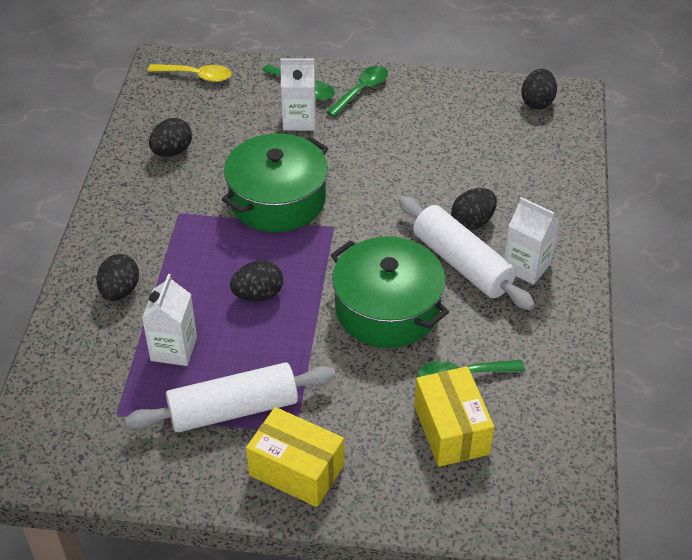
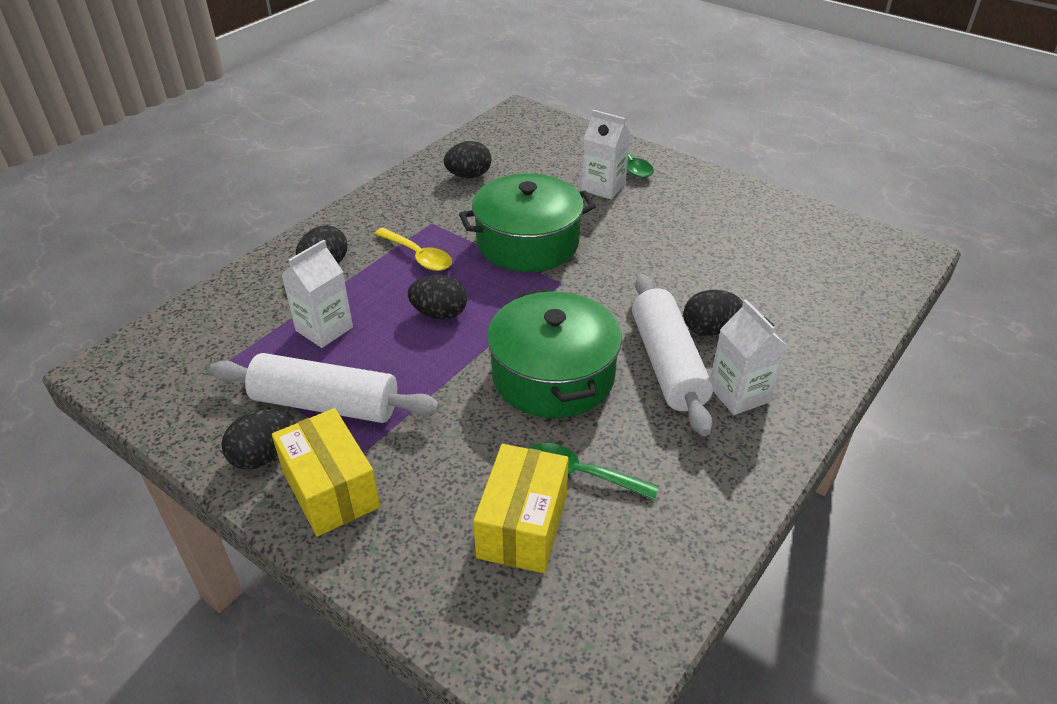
camera: 30 degrees right, 5 degrees down
(196, 76) = (540, 128): yellow spoon -> yellow spoon (418, 256)
(361, 91) = (683, 182): green spoon -> none
(537, 102) = (865, 246): black egg -> black egg (262, 456)

